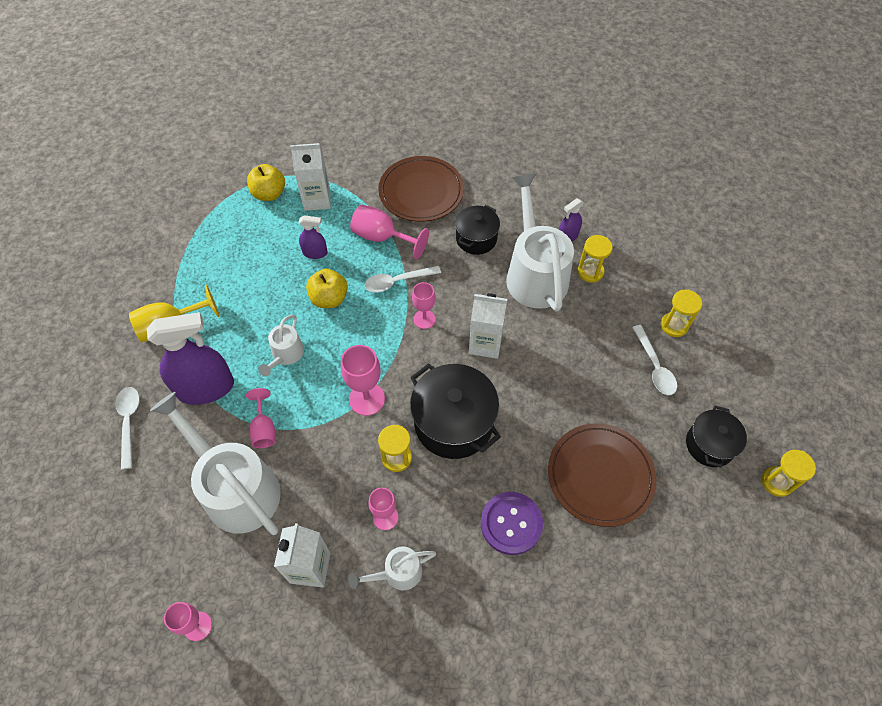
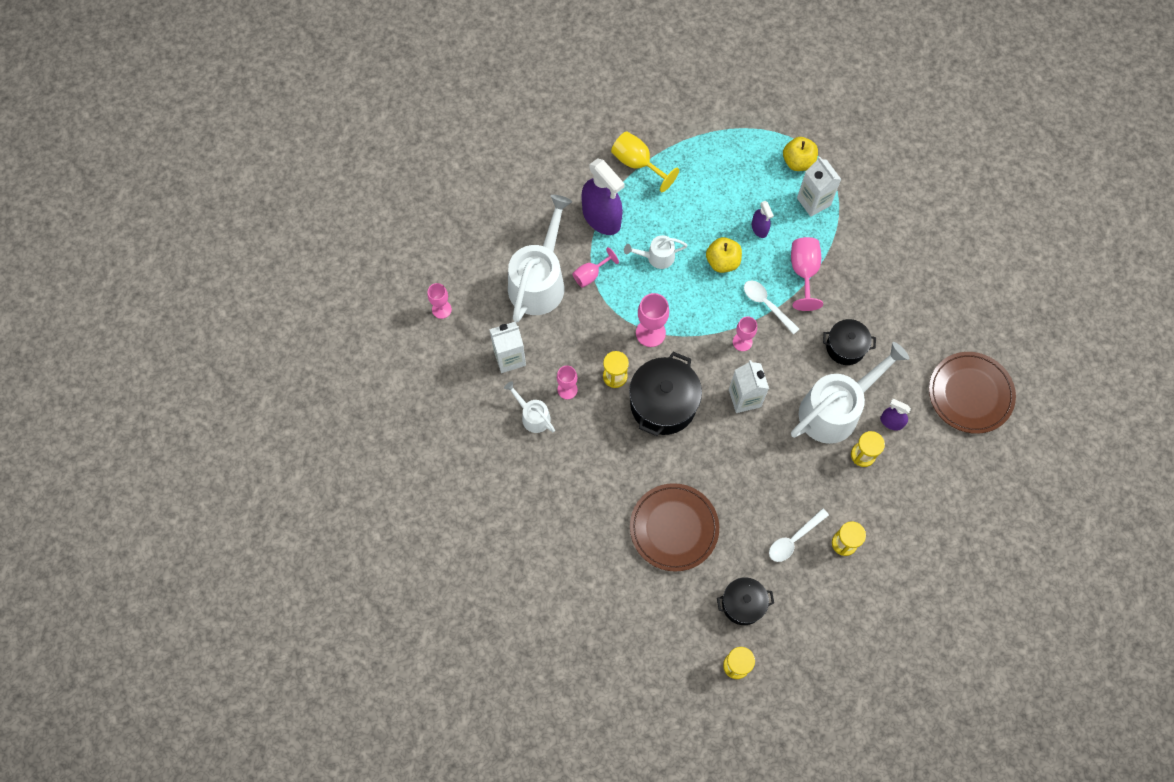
camera: 65 degrees right, 10 degrees up
(129, 422) = (550, 183): white spoon -> none
(421, 192) = (870, 280): brown plate -> brown plate (970, 394)
(511, 523) = (604, 477): purple button -> none

